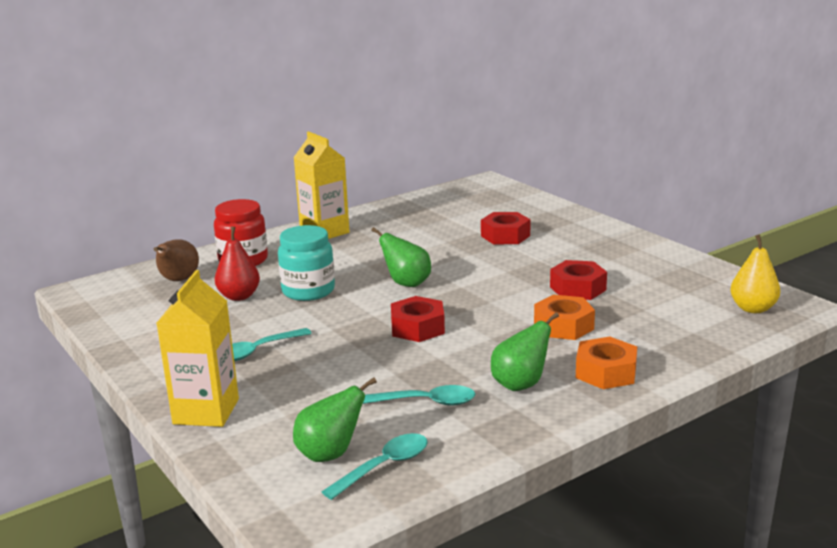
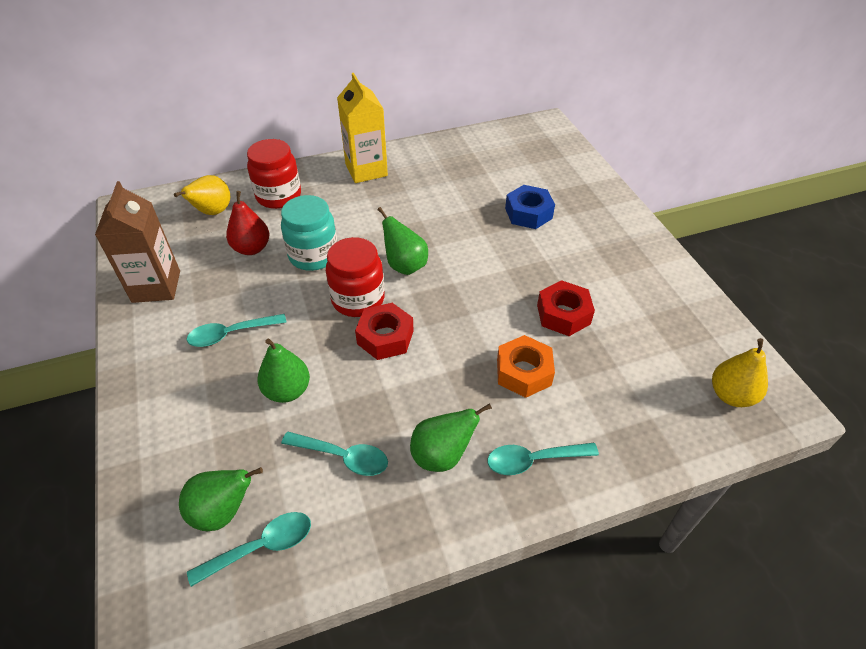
camera: 15 degrees right, 25 degrees up
(152, 335) = (156, 286): none -> brown carton
(178, 280) = (212, 212): brown pear -> yellow pear
(206, 411) = (149, 412): yellow carton -> none
(342, 374) = (287, 391): none -> green pear
(374, 310) = (358, 299): none -> red jar
(505, 236) = (528, 213): red nut -> blue nut
(606, 372) = (533, 460): orange nut -> turquoise spoon

